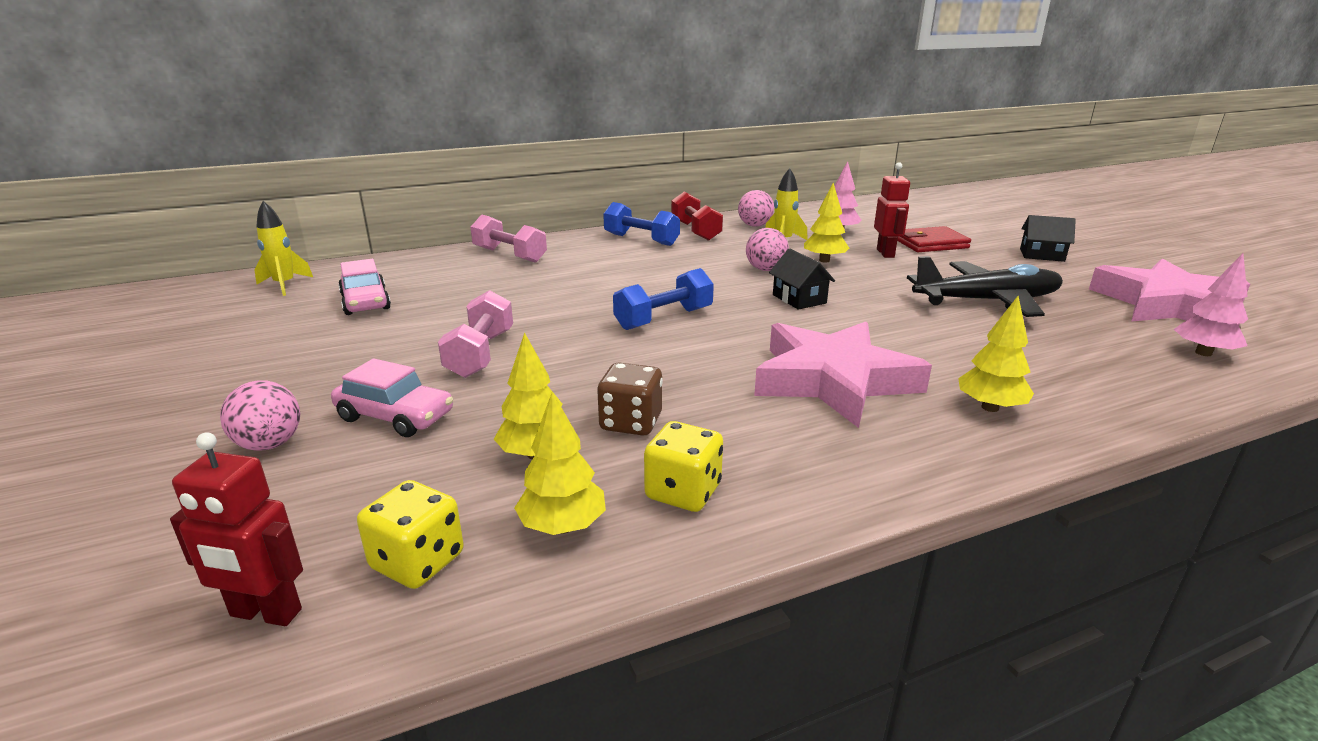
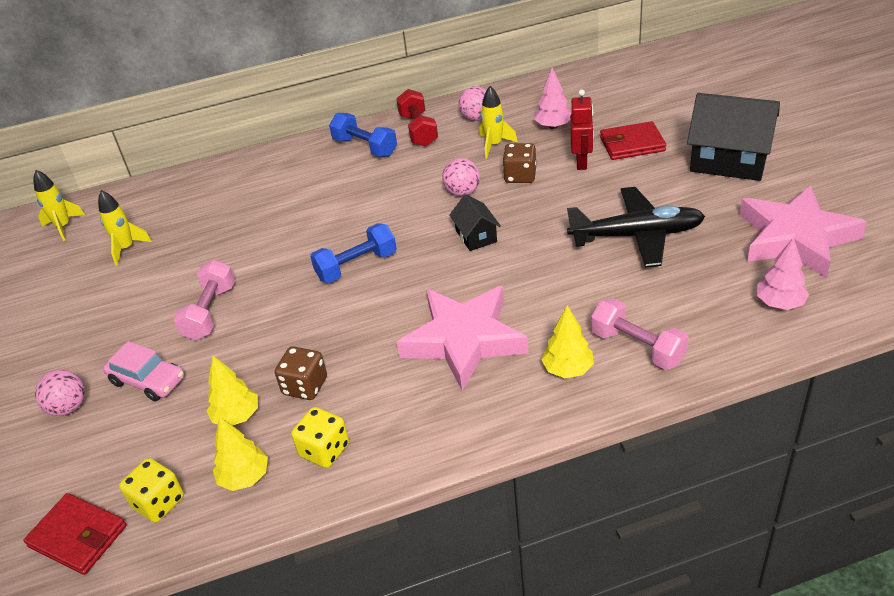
camera: 10 degrees right, 15 degrees up
(265, 613) = (78, 536): red robot -> red wallet
(366, 302) = (127, 248): pink car -> yellow rocket
(509, 255) = (246, 176): pink dumbbell -> pink dumbbell (637, 347)
(824, 260) = (520, 176): yellow tree -> brown dice
(1042, 255) = (729, 160): black house -> black house, size x1.95

